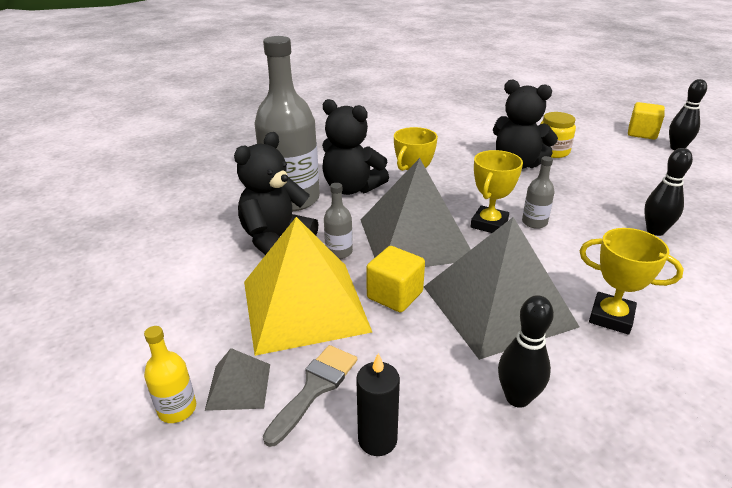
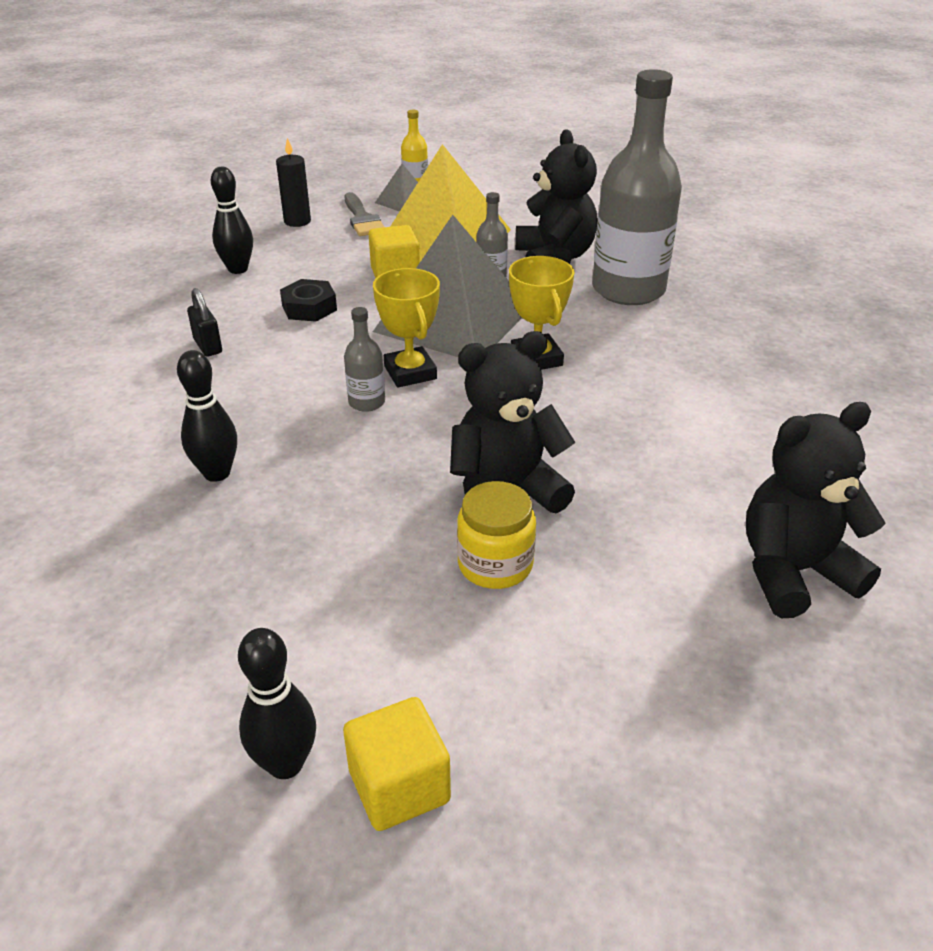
camera: 130 degrees right, 5 degrees up
(351, 188) = (608, 330): black teddy bear -> black teddy bear (793, 572)
(497, 306) = (309, 308): grey pyramid -> black nut
(611, 317) = (208, 346): yellow trophy -> black padlock

